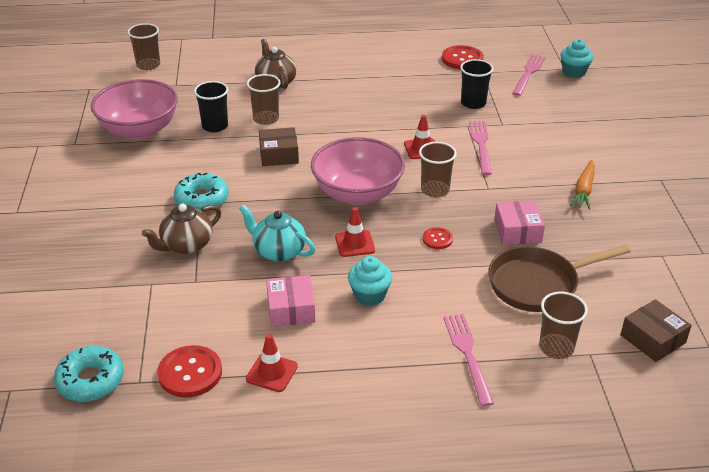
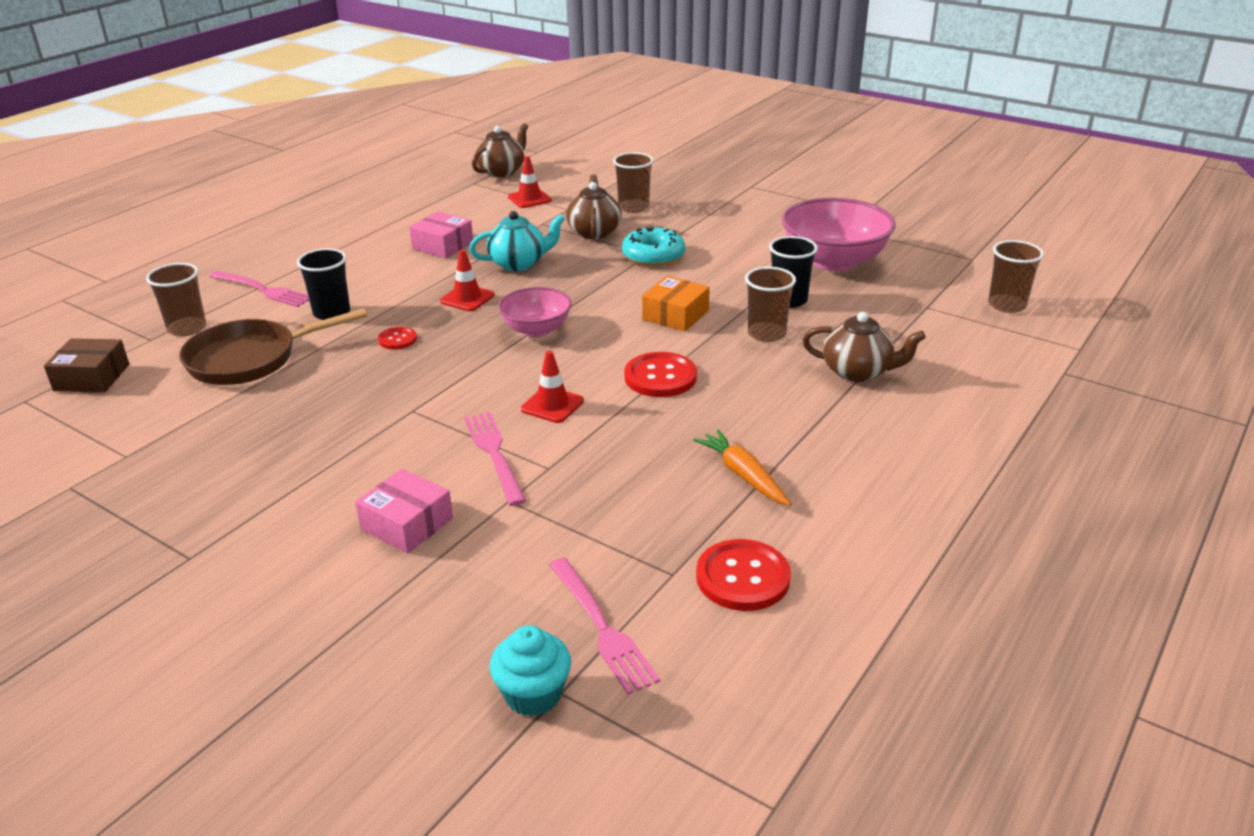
camera: 130 degrees right, 5 degrees down
(90, 380) = (502, 171): turquoise donut -> brown teapot
(190, 373) = (450, 197): red button -> red button (660, 377)
(272, 372) = (397, 220): red traffic cone -> red traffic cone (529, 199)
(279, 155) = (675, 315): brown box -> orange box
(357, 194) = (536, 330): pink bowl -> pink bowl, size x0.59
(369, 295) = (396, 279): turquoise cupcake -> none
(435, 190) = (467, 375): brown cup -> brown cup (633, 207)
(473, 103) = (594, 506): black cup -> black cup (331, 313)
(481, 144) = (494, 453): pink fork -> pink fork turned 150 degrees counterclockwise
(517, 231) = (324, 389): pink box -> pink box (407, 524)
(538, 284) = (250, 359): brown pan -> brown pan turned 135 degrees counterclockwise
(583, 190) = (290, 475): orange carrot -> orange carrot (743, 475)

